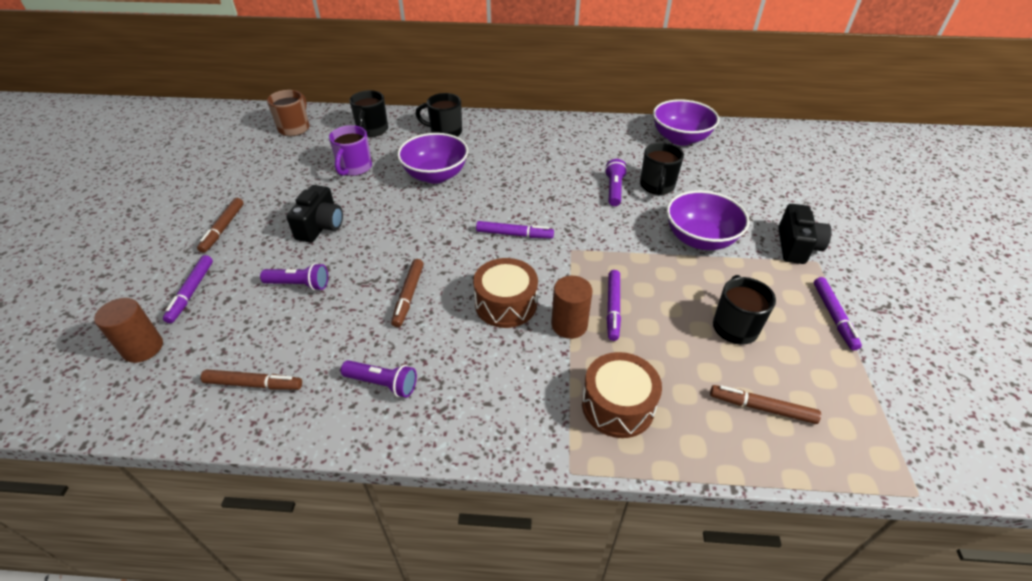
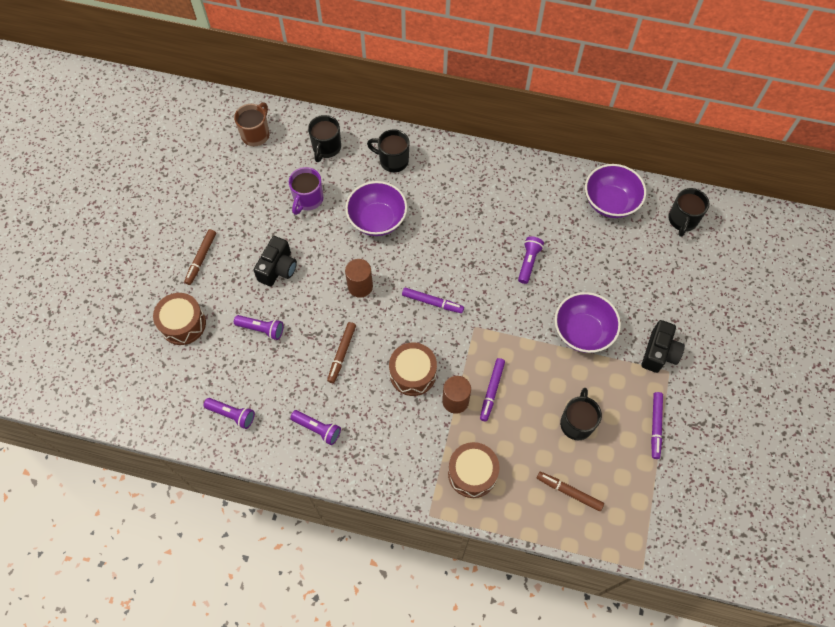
camera: 10 degrees right, 20 degrees up
(143, 348) = (155, 371): brown cylinder -> brown cylinder (360, 286)
(191, 292) = (183, 324): purple marker -> brown drum
(254, 384) = (232, 414): brown marker -> purple flashlight
(657, 187) = (567, 264): black mug -> black mug (682, 220)

